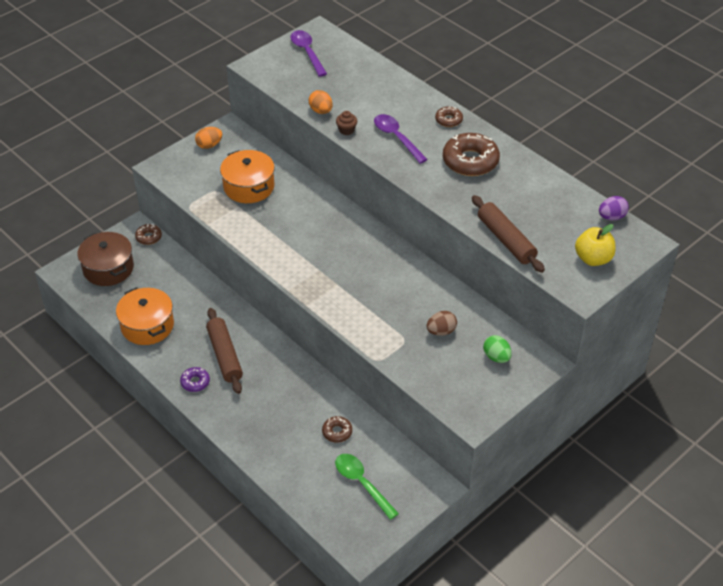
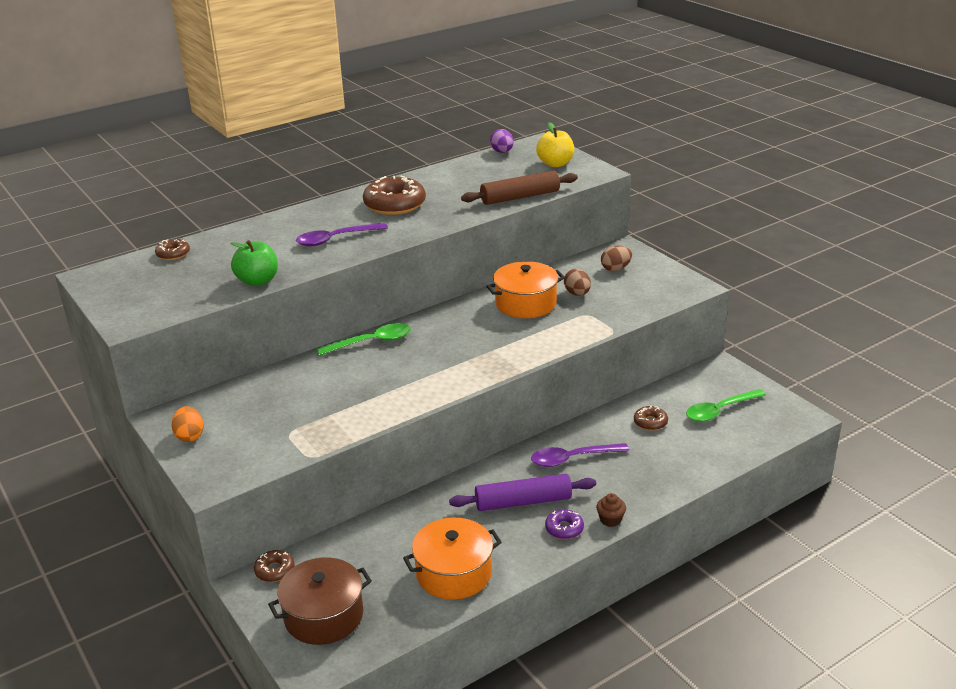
camera: 80 degrees left, 15 degrees down
(224, 355) = (523, 502): brown rolling pin -> purple rolling pin
(249, 186) = (295, 405): orange pot -> orange pot (525, 303)
(307, 52) = (130, 285): purple spoon -> purple spoon (572, 459)
(321, 111) = (257, 281): orange egg -> green apple
(338, 211) = (371, 342): none -> green spoon
(346, 130) = (304, 267): brown cupcake -> brown cupcake (610, 520)
(448, 120) = (321, 210): brown donut -> brown donut (173, 254)
(496, 357) = (615, 269): green egg -> brown egg

